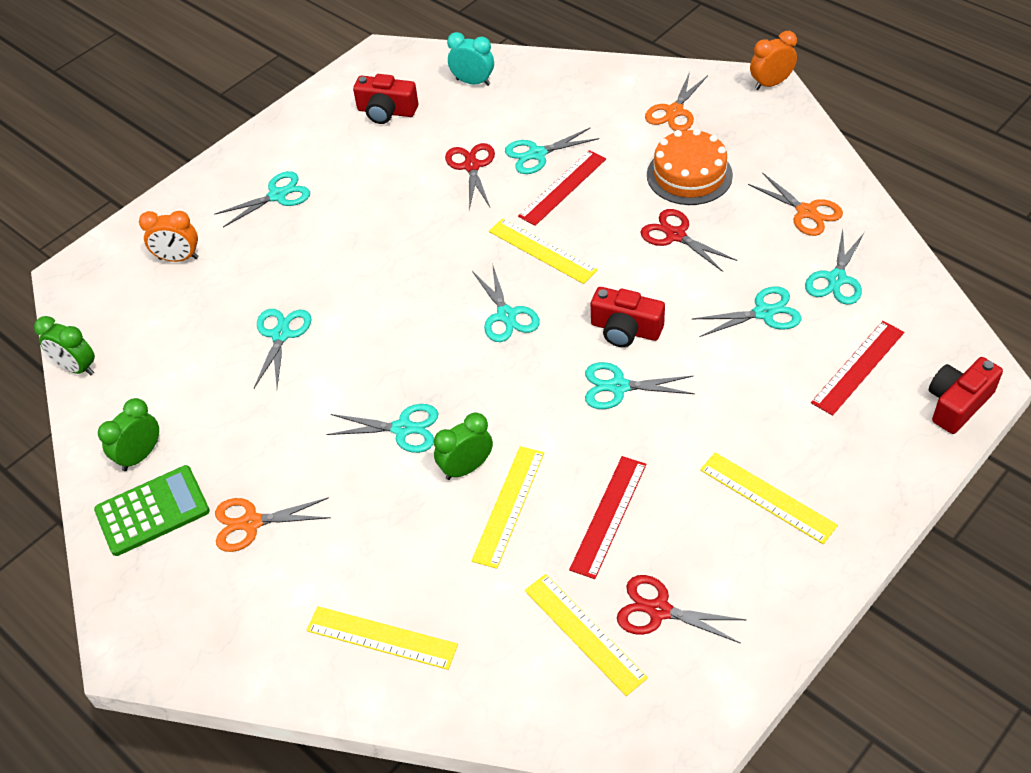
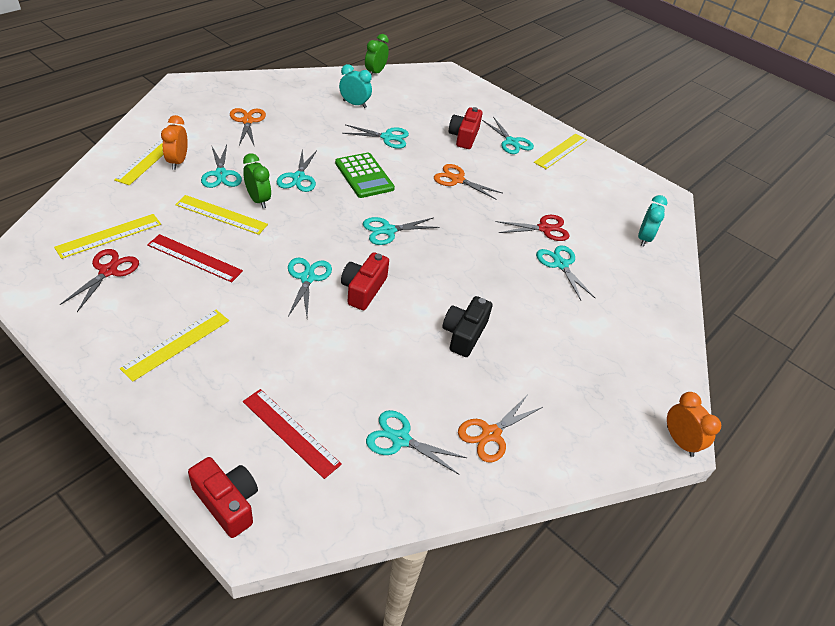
camera: 80 degrees right, 5 degrees down
(140, 456) = (307, 89): green clock -> none
(152, 511) = (268, 92): green calculator -> green calculator (364, 176)
(178, 258) = (456, 105): orange clock -> orange clock (178, 162)
(185, 385) = (354, 104): none -> turquoise clock
(386, 111) = (602, 193): red camera -> red camera (464, 136)
(542, 250) = (452, 255): yellow ruler -> yellow ruler (561, 151)
(562, 187) = (522, 274): red ruler -> none
(674, 111) = (625, 358): orange scissors -> orange scissors (457, 180)
(675, 235) = (464, 334): red scissors -> black camera
(689, 175) = (539, 355): orange cake -> none
(763, 313) = (367, 377): turquoise scissors -> turquoise scissors (221, 174)

